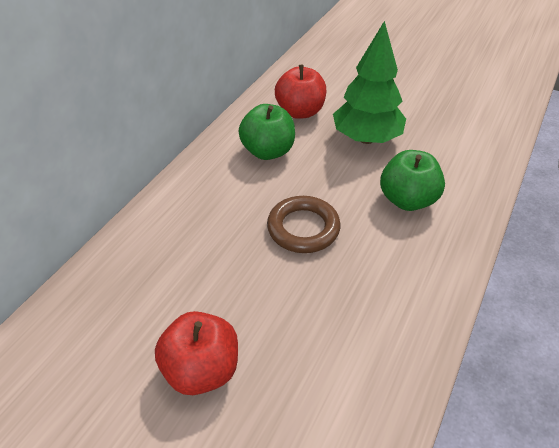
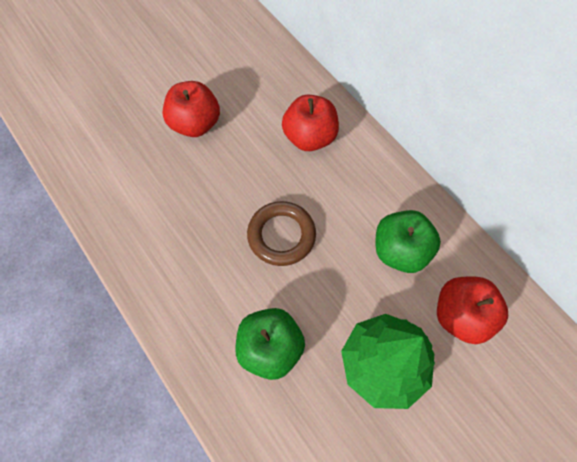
camera: 115 degrees right, 20 degrees up
(174, 246) = (309, 137): none -> red apple

